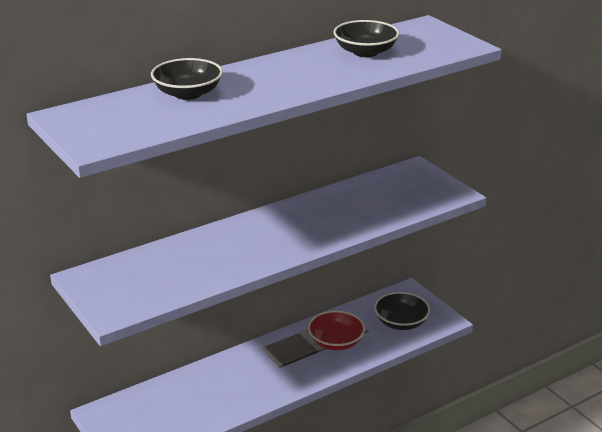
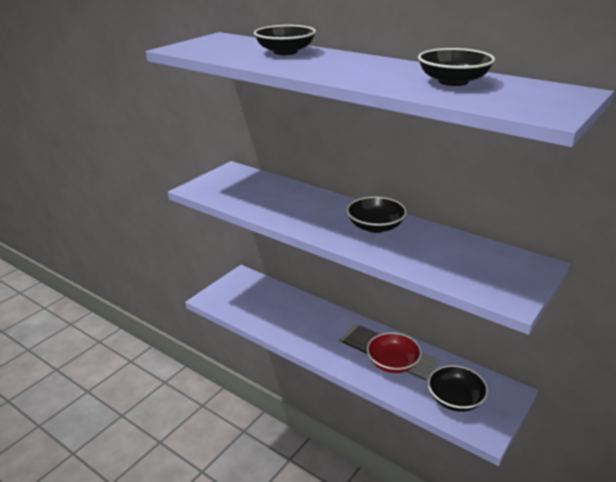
camera: 70 degrees right, 0 degrees up
(303, 219) = (375, 227): none -> black bowl

